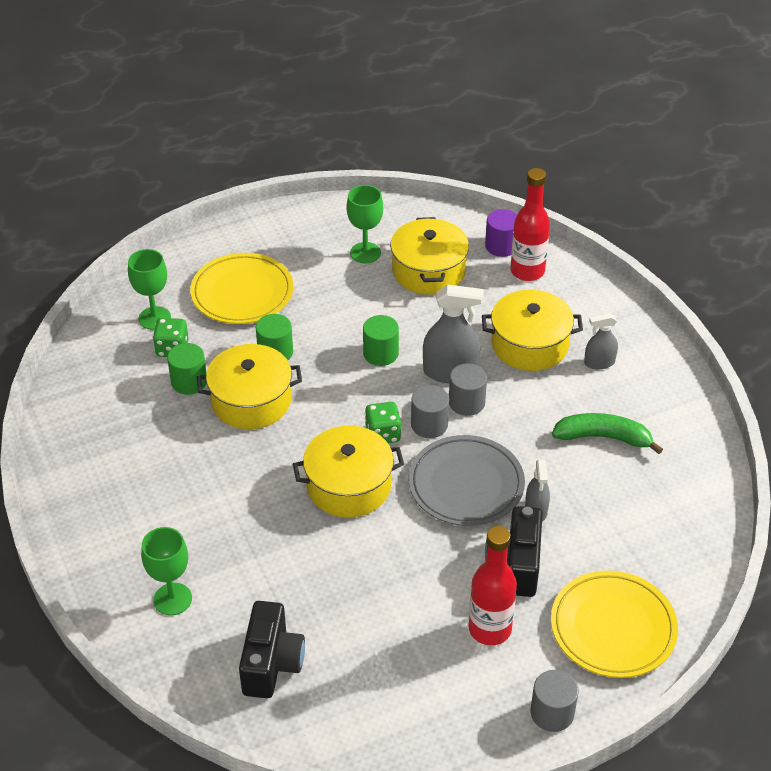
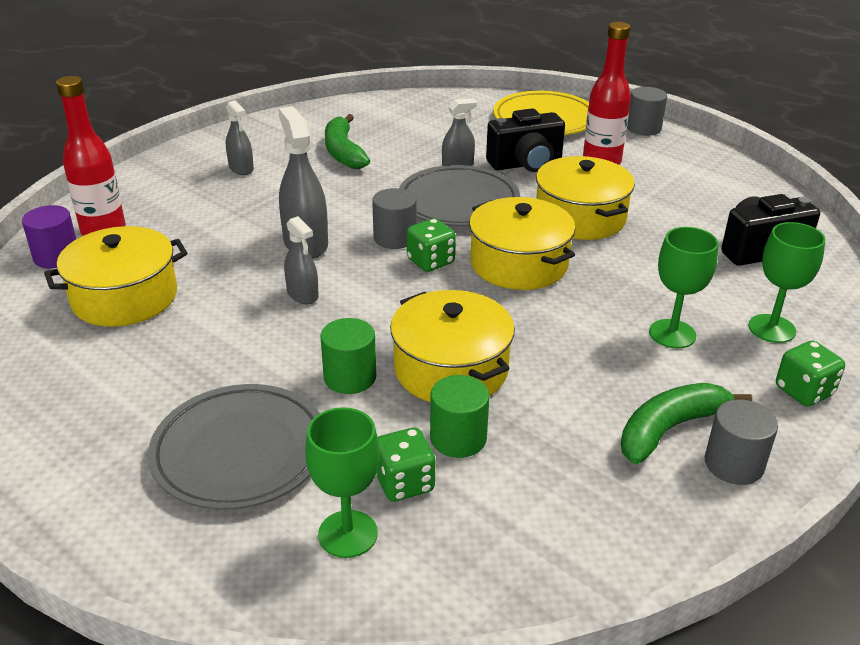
camera: 115 degrees left, 10 degrees down
(103, 573) = (804, 391): none -> green dice
(125, 481) = (669, 429): none -> green banana
(242, 293) = (240, 452): yellow plate -> grey plate
(365, 253) = (100, 358): green goblet -> green goblet (672, 334)
(380, 353) = (302, 294): green cylinder -> grey spray bottle
(466, 402) = (346, 224): grey cylinder -> grey cylinder (734, 464)
(529, 344) = (233, 207): yellow pot -> yellow pot (580, 217)

